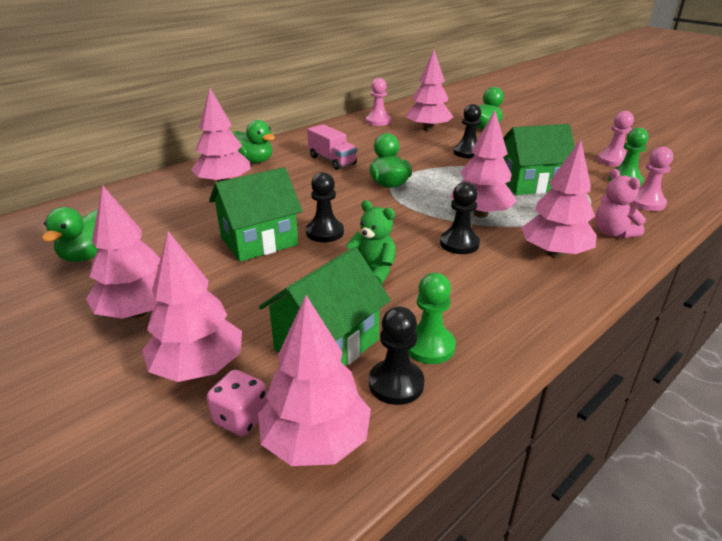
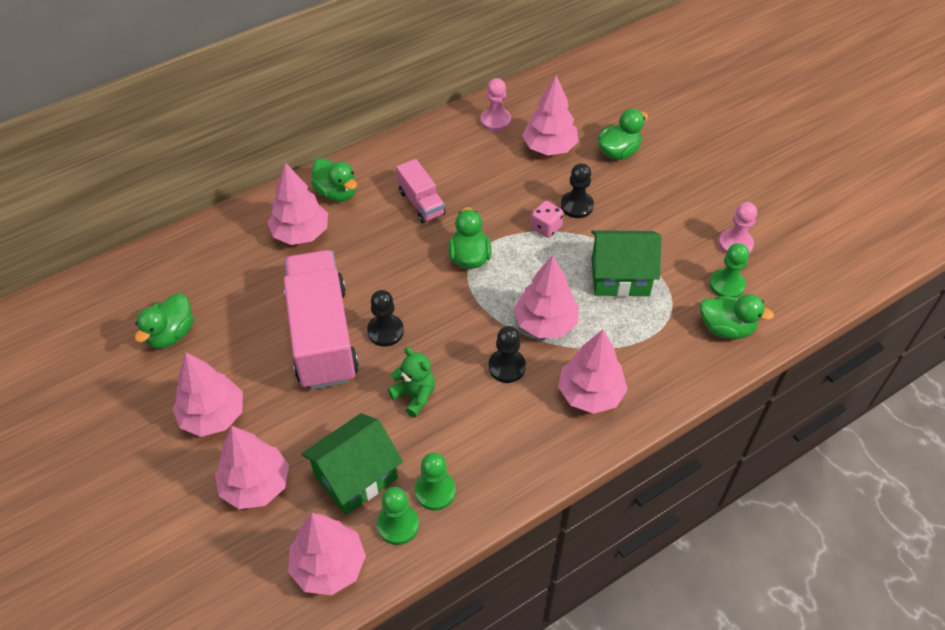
camera: 10 degrees right, 20 degrees up
(241, 418) = (281, 538): pink dice -> pink dice (546, 228)
(259, 241) = (322, 336): green house -> pink truck
(396, 384) = (398, 525): black pawn -> green pawn
(612, 233) = (662, 372): pink teddy bear -> none
(646, 203) = (726, 328): pink pawn -> green duck

